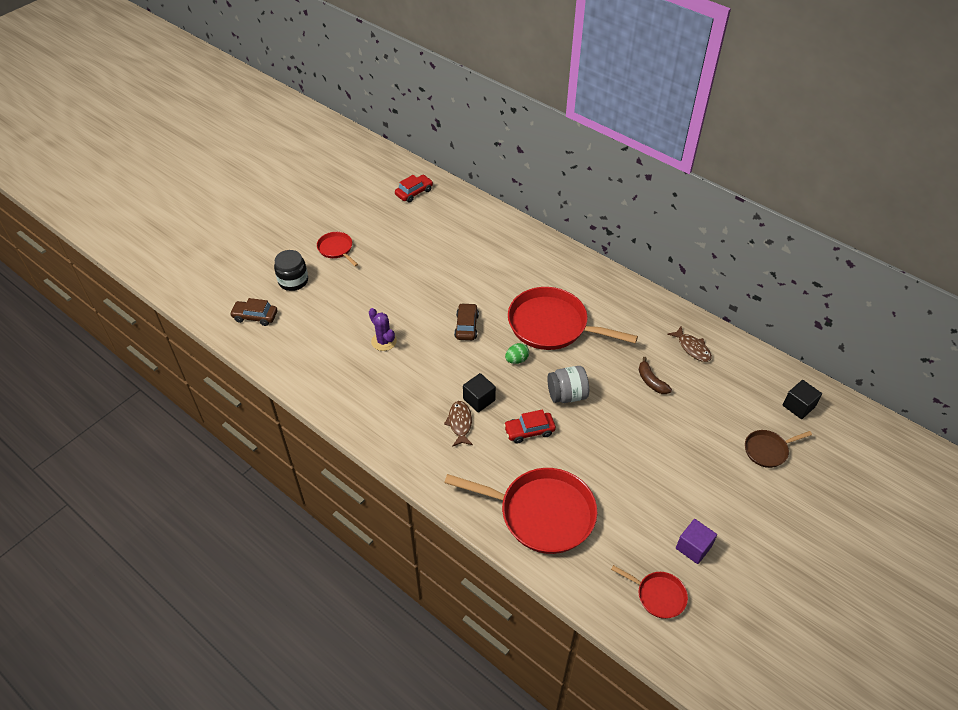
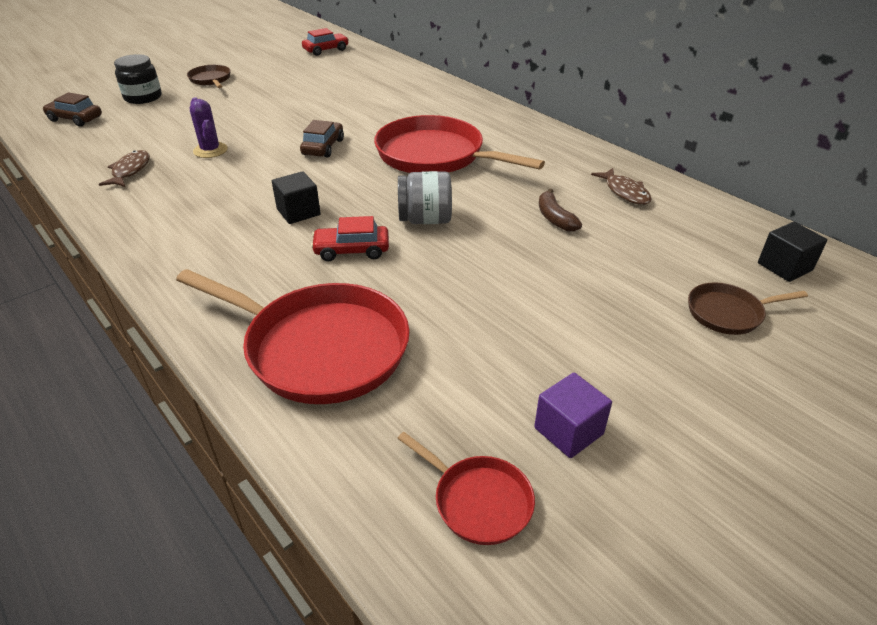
camera: 10 degrees right, 10 degrees down
(336, 249) = (211, 80): red pan -> brown pan
(460, 423) = (257, 232): brown fish -> brown fish (130, 171)
(516, 360) = (372, 181): green egg -> none

